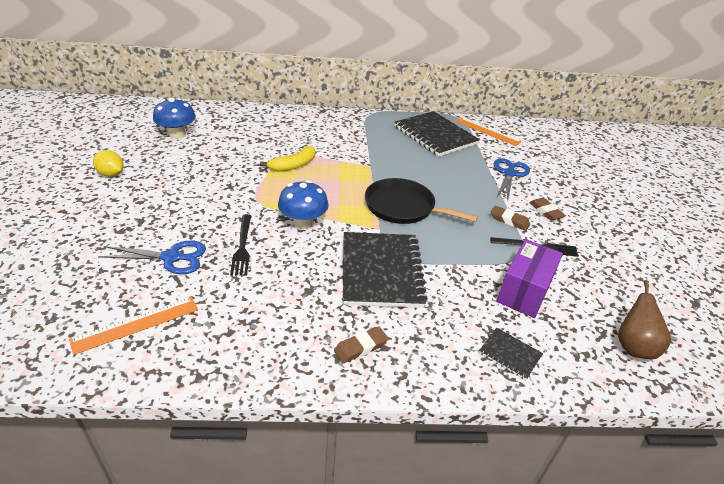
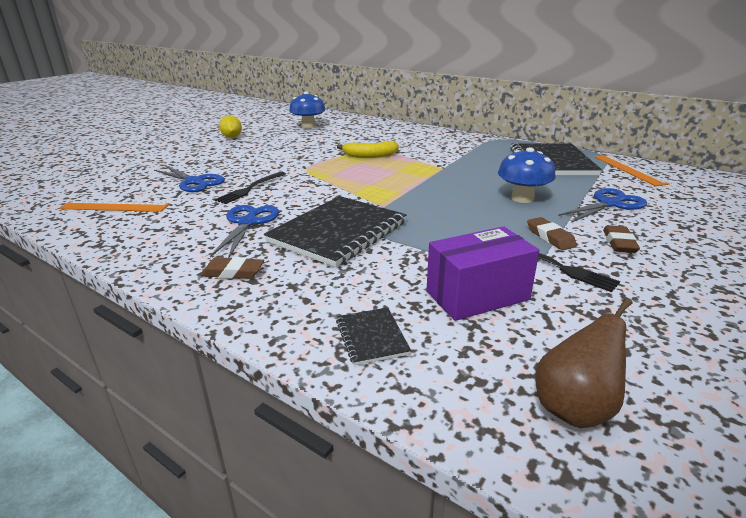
camera: 40 degrees right, 10 degrees down
(299, 290) = (248, 222): none -> blue scissors
(303, 222) = (321, 187): blue mushroom -> blue mushroom (522, 198)
(403, 207) = (432, 199): black pan -> none

